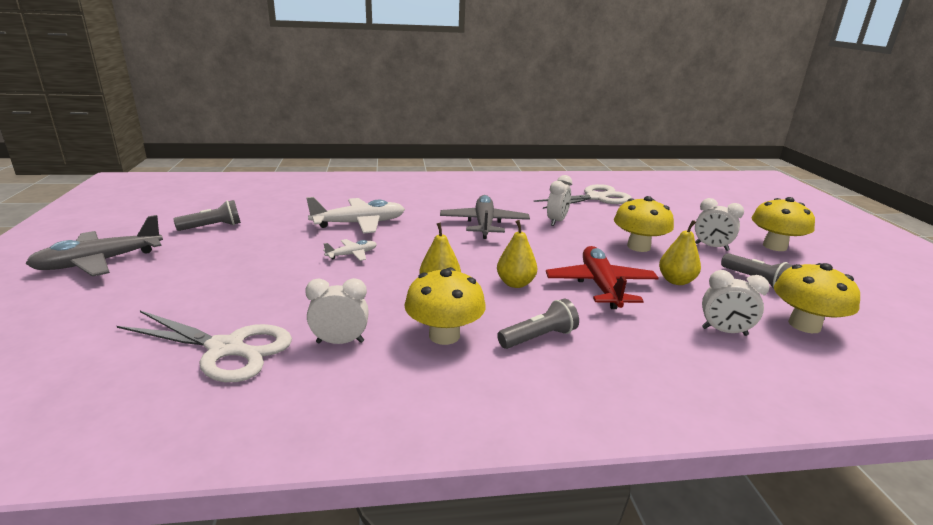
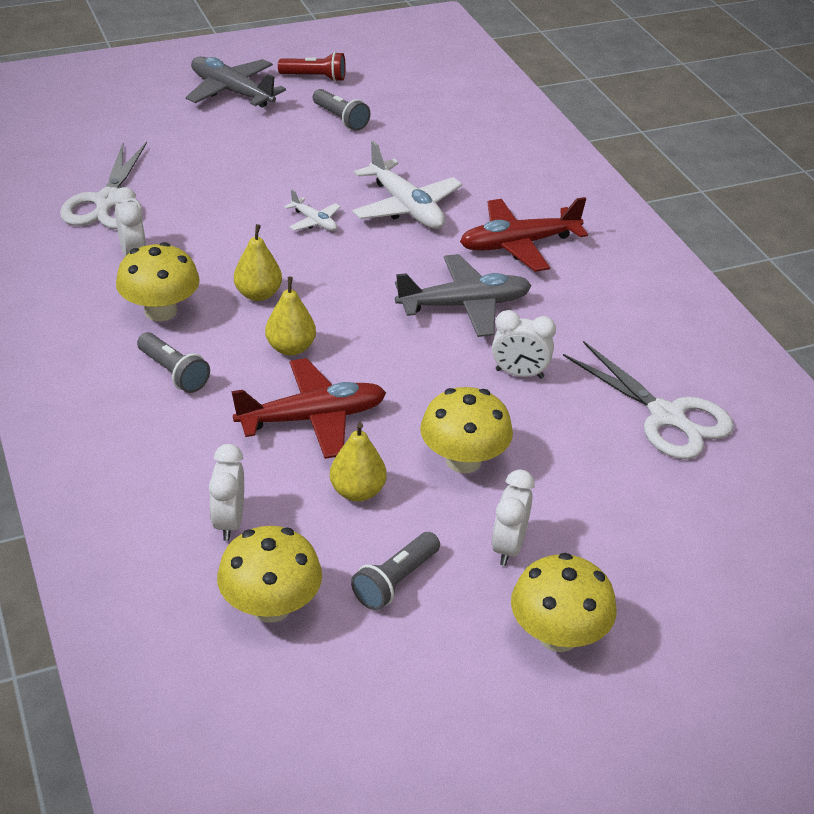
camera: 75 degrees right, 15 degrees up
(132, 227) = (315, 77): none -> red flashlight
(426, 202) = (518, 244): none -> red plane

